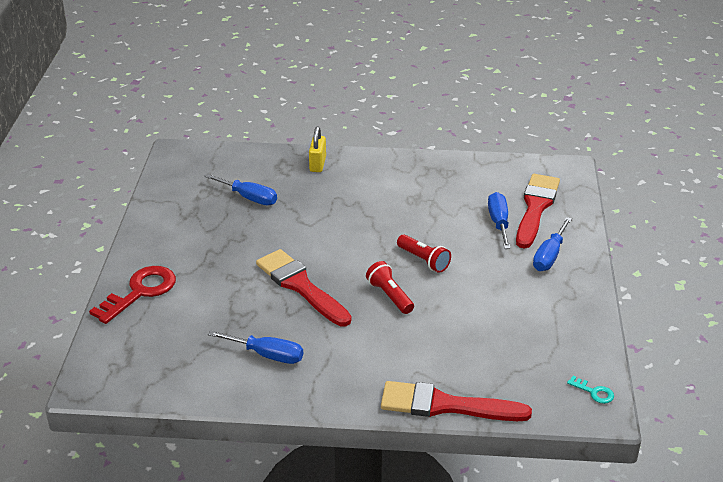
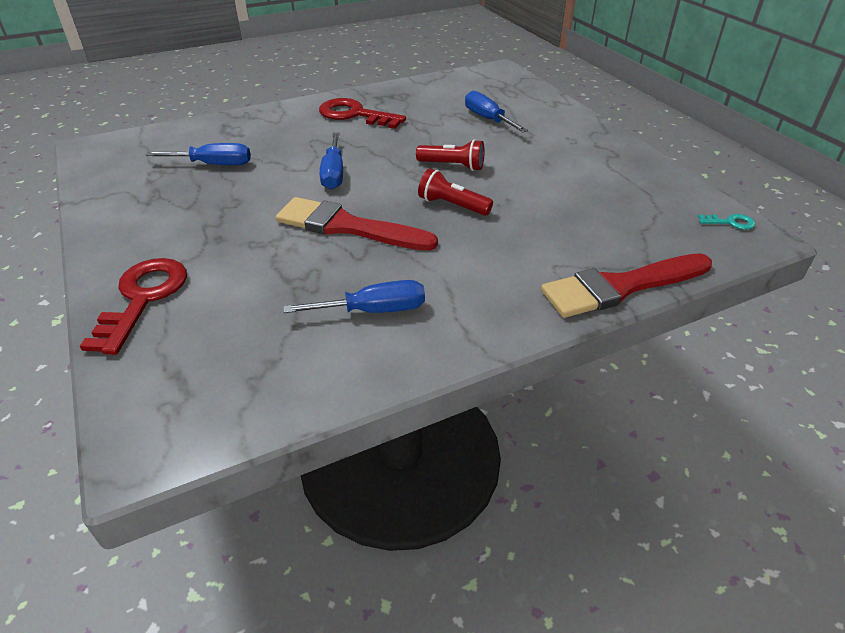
camera: 30 degrees left, 5 degrees up
(317, 164) = (266, 119): yellow padlock -> none
(391, 182) = (355, 115): none -> red key
(536, 208) = (506, 101): red brush -> none
(549, 256) = (559, 131): blue screwdriver -> blue screwdriver (333, 173)

